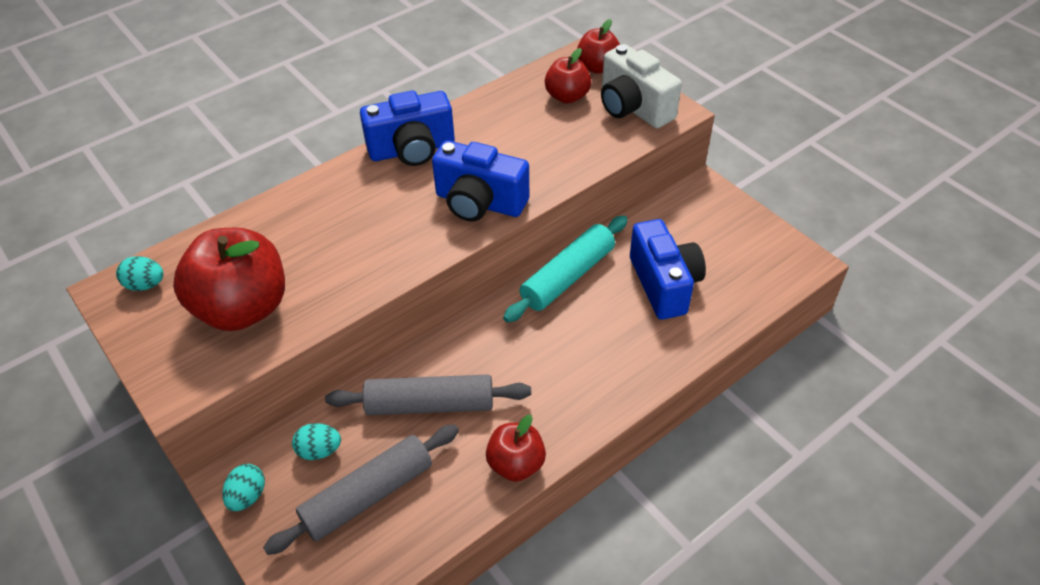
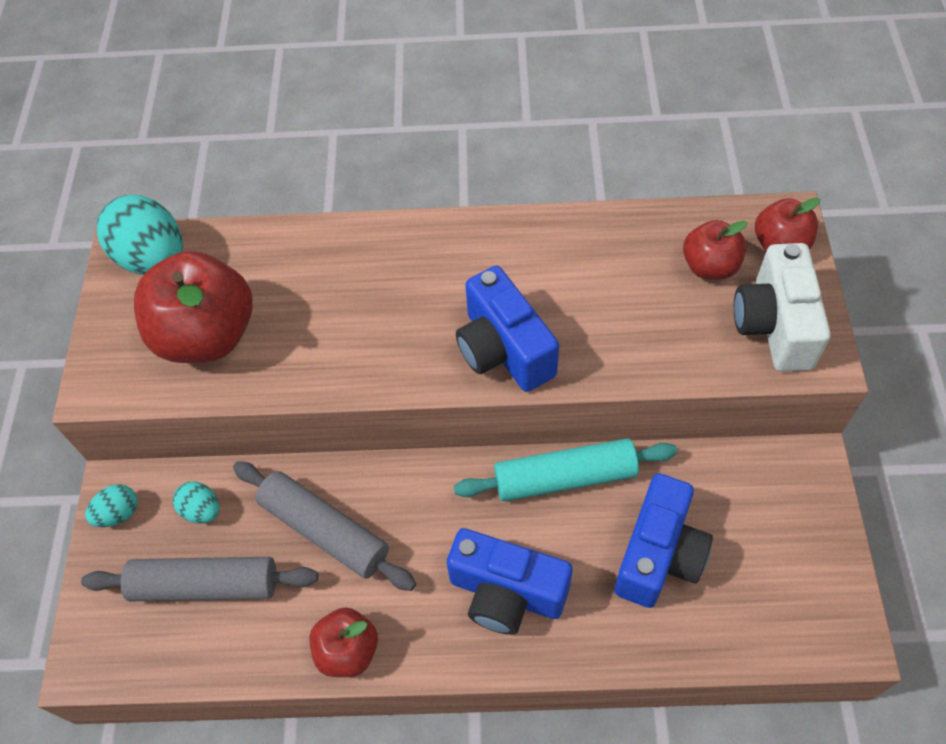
camera: 40 degrees right, 10 degrees up
(145, 285) = (153, 259): turquoise egg -> turquoise egg, size x1.99
(412, 150) = (491, 243): blue camera -> blue camera (506, 593)

